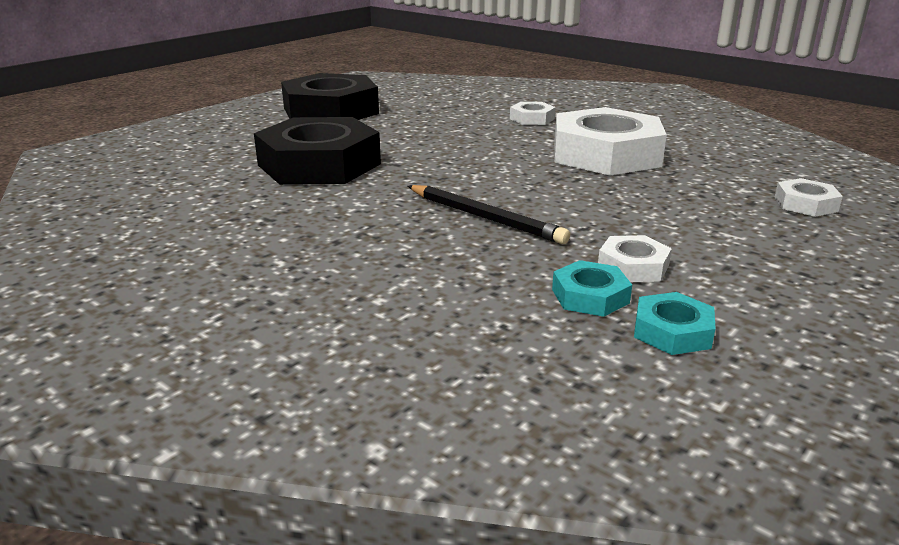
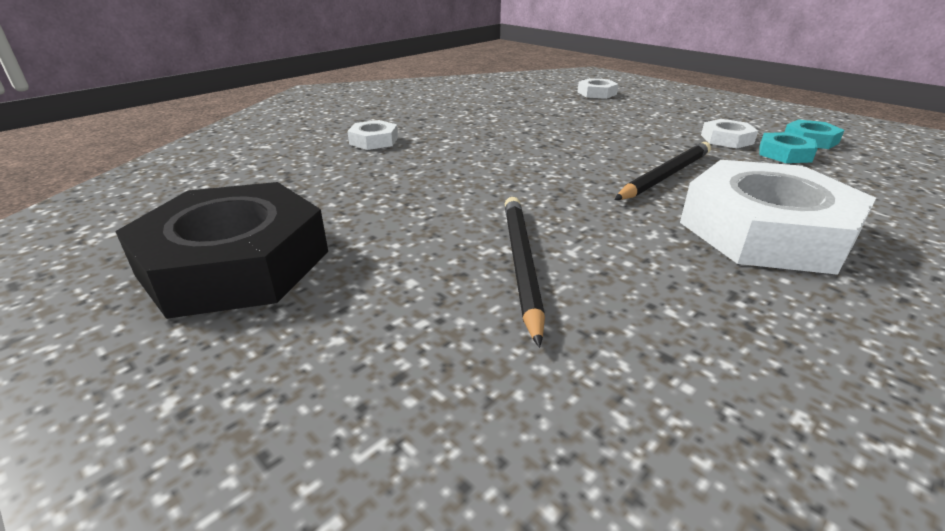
camera: 85 degrees left, 5 degrees up
(319, 164) = (521, 264): black nut -> black pencil
(605, 154) = (496, 125): white nut -> white nut (765, 230)

